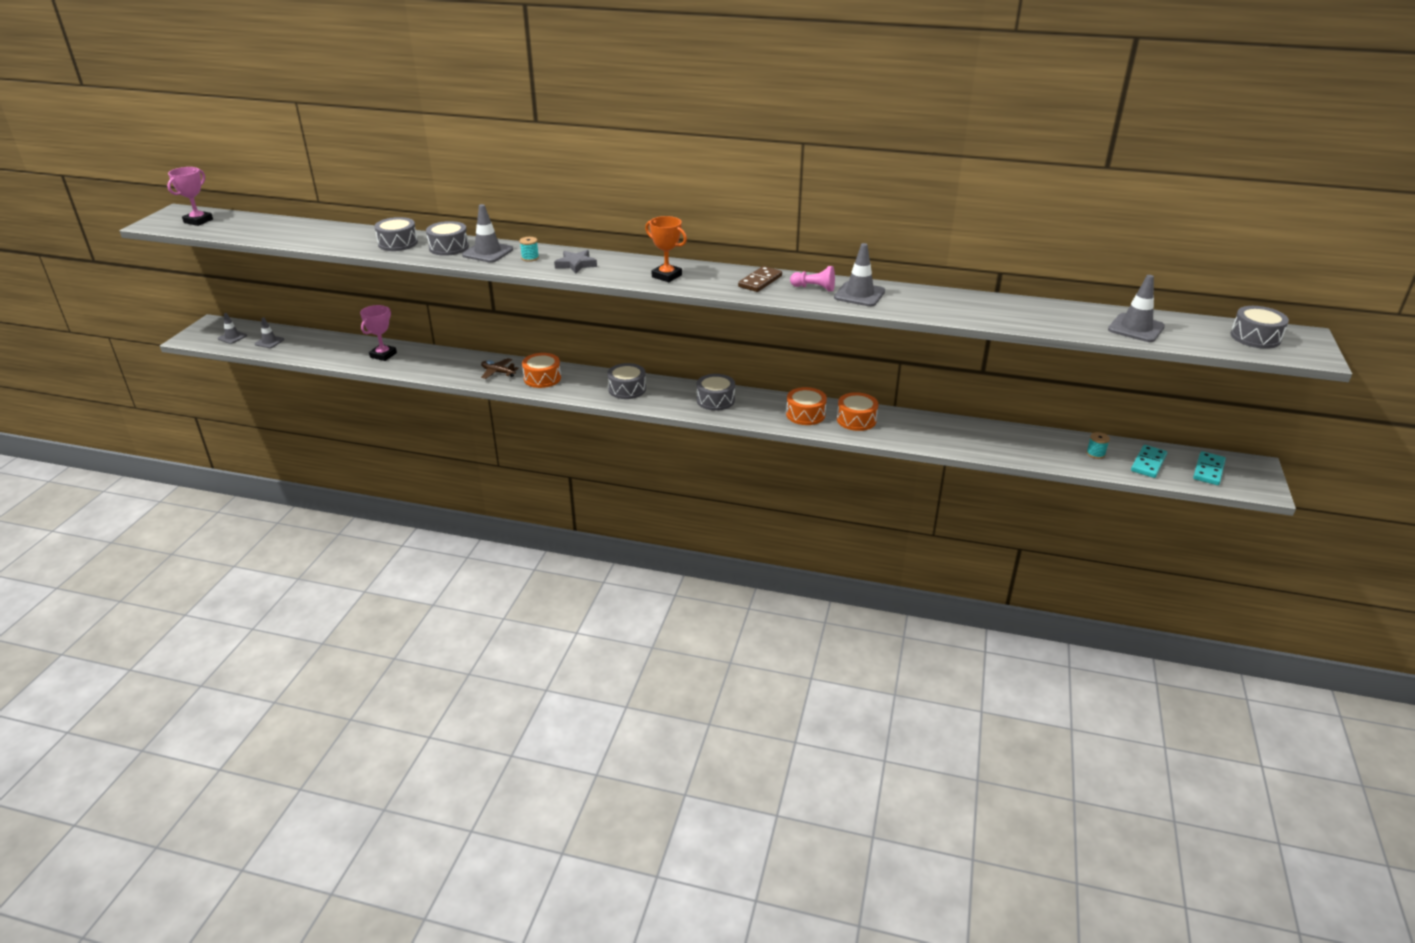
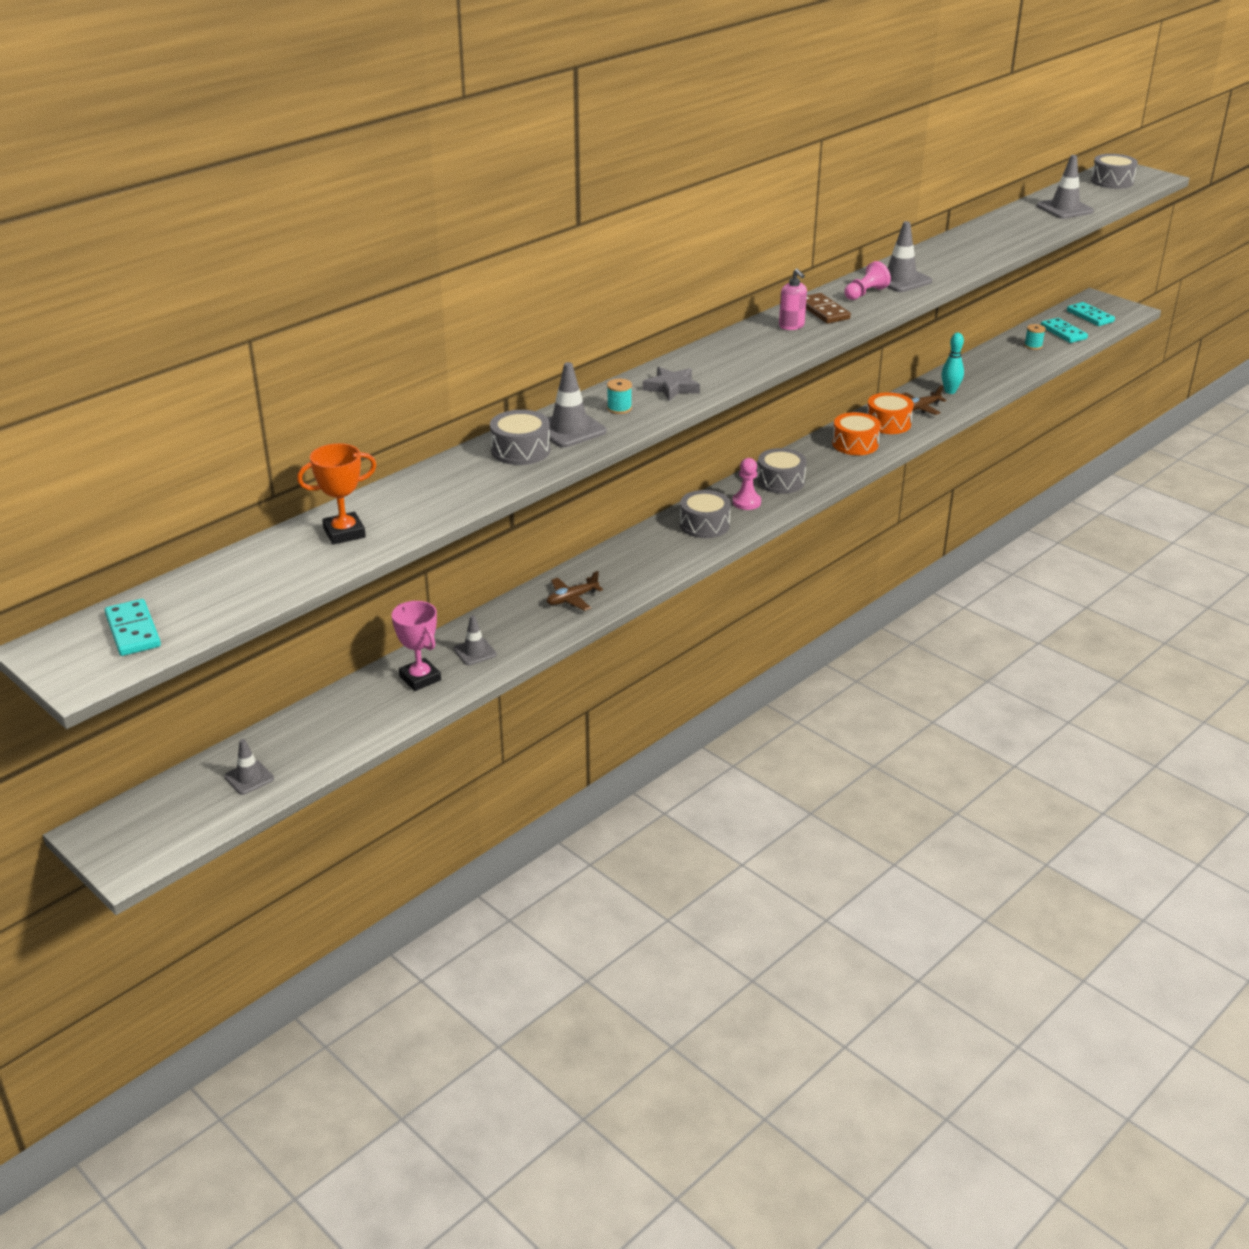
camera: 60 degrees left, 0 degrees up
(198, 221) = (133, 631): pink trophy -> turquoise domino
(232, 337) = (183, 815): grey traffic cone -> grey traffic cone (475, 652)
(398, 243) = (460, 481): grey drum -> none
(542, 378) = (620, 572): orange drum -> none
(666, 276) = (760, 349): orange trophy -> orange trophy (344, 533)
(672, 395) = (746, 502): none -> pink pawn
(719, 277) = (791, 326): none -> pink soap dispenser
(900, 427) = (920, 408): none -> brown plane
(948, 433) = (950, 391): none -> turquoise bowling pin

